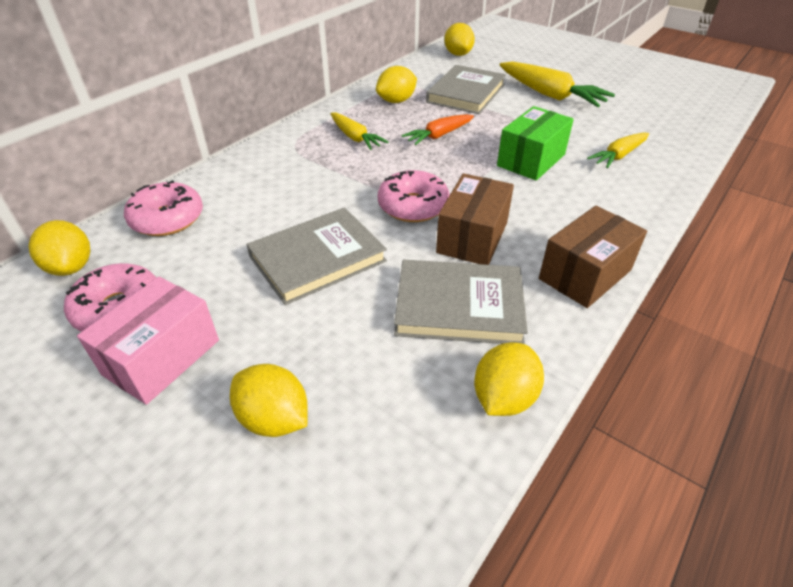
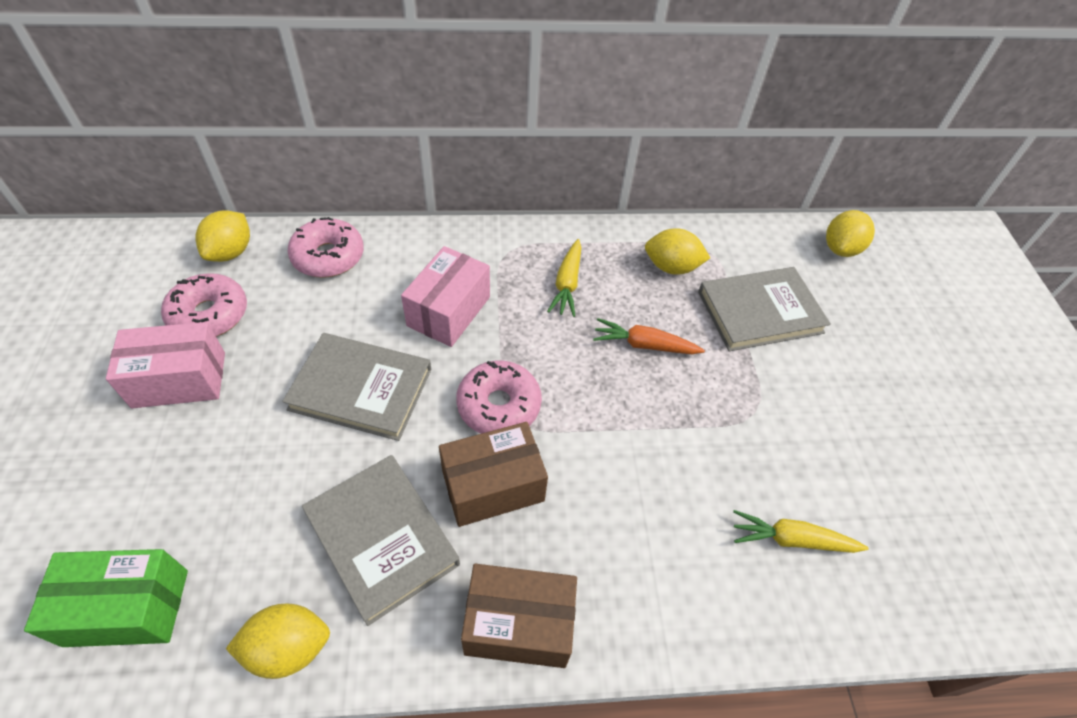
camera: 45 degrees right, 10 degrees up
(274, 419) = (164, 495): yellow lemon -> none
(307, 190) = (449, 311): none -> pink box
(531, 160) = (685, 455): green box -> green box (127, 607)
(550, 95) = (856, 390): yellow carrot -> none

